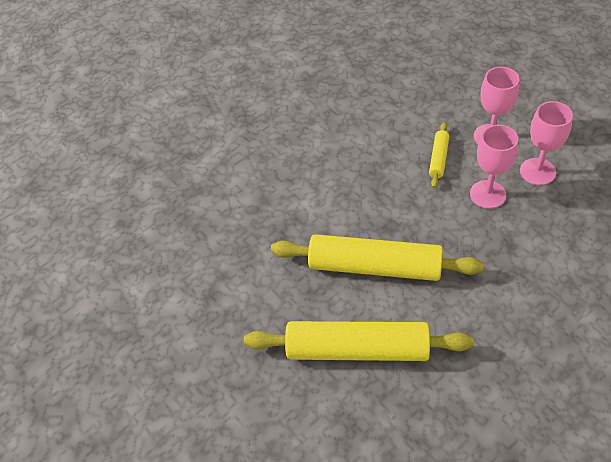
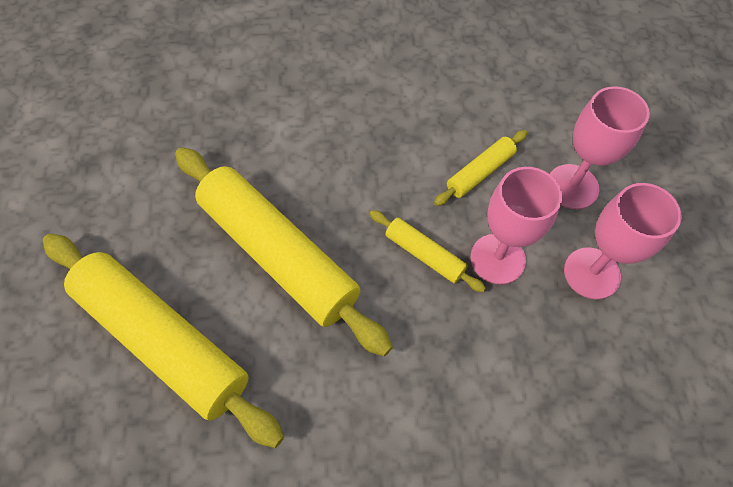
camera: 30 degrees right, 10 degrees up
(450, 216) = (424, 254): none -> yellow rolling pin

